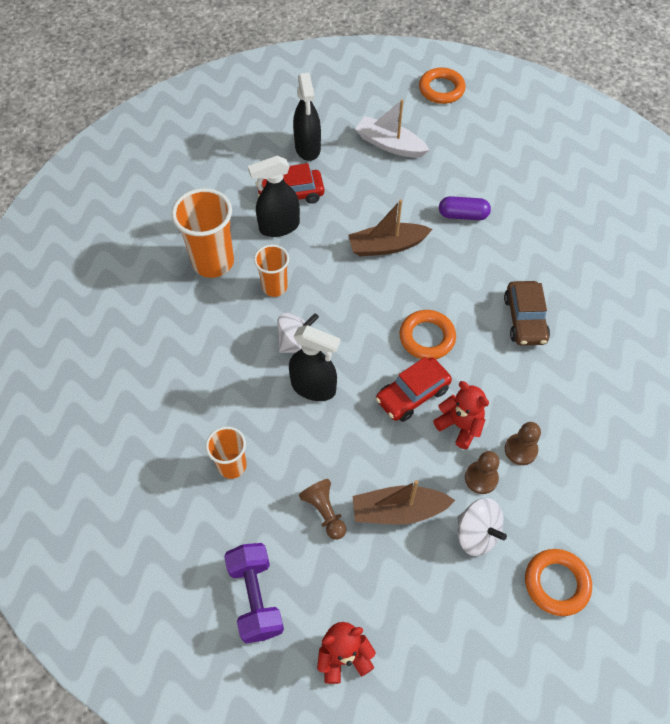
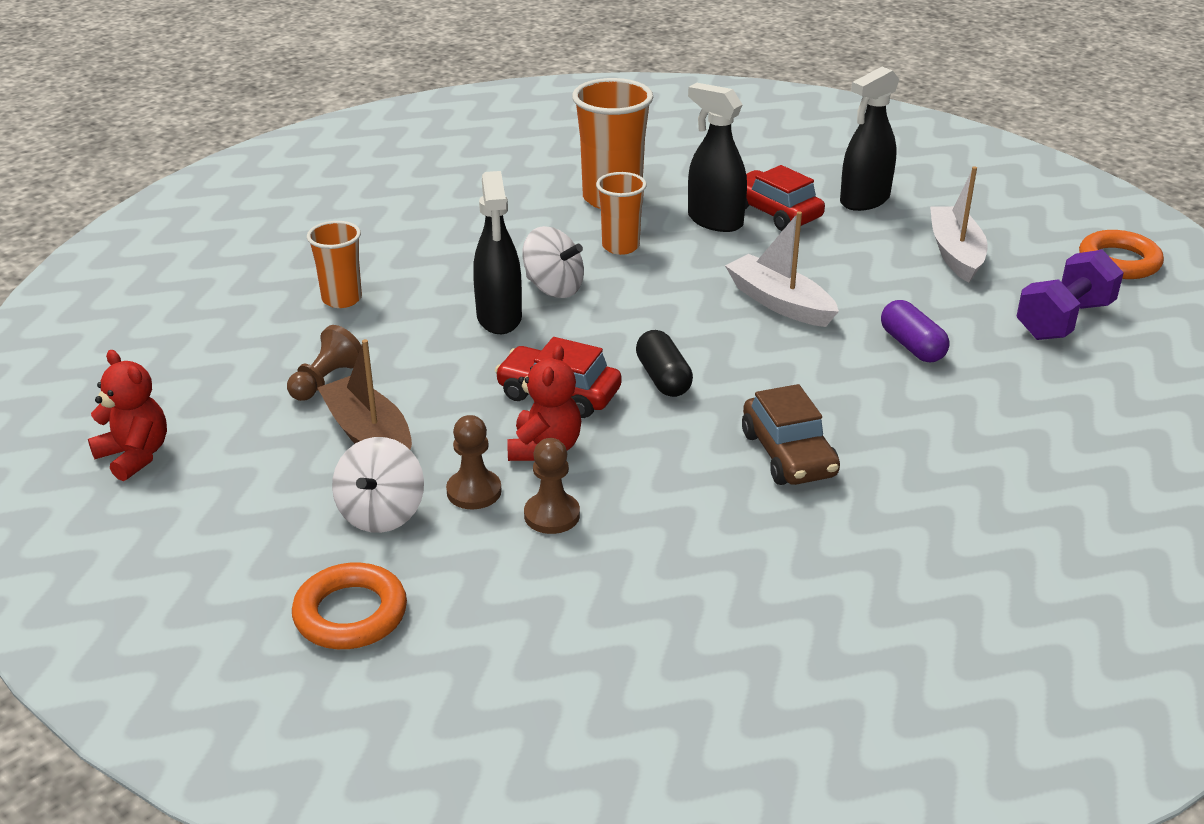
camera: 60 degrees right, 25 degrees down
(256, 597) = (179, 369): purple dumbbell -> purple dumbbell (1064, 320)
(387, 246) = (779, 303): brown boat -> white boat
(427, 337) = (663, 378): orange ring -> black capsule
(525, 319) = (788, 454): brown car -> brown car turned 75 degrees counterclockwise

